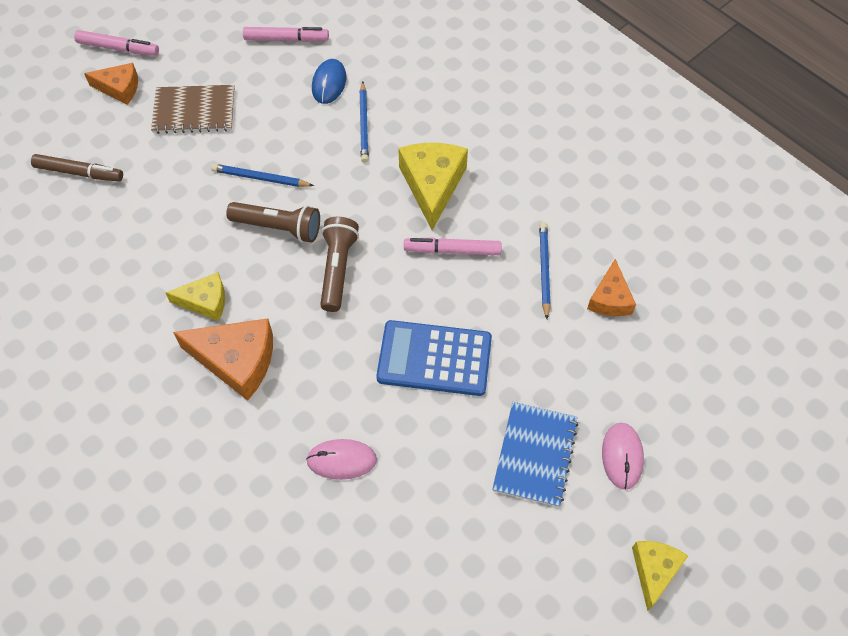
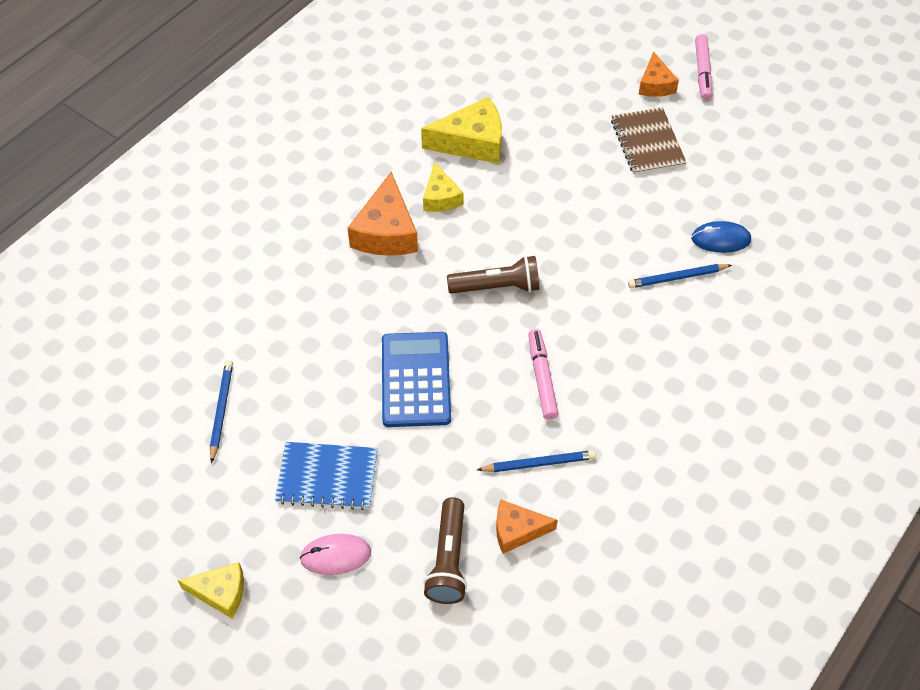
camera: 80 degrees right, 5 degrees down
(79, 173) = (552, 82): brown marker -> none
(260, 178) = (584, 208): blue pencil -> blue pencil (221, 410)
(278, 228) = (532, 233): brown flashlight -> brown flashlight (448, 560)
(286, 39) = (765, 193): pink marker -> none
(341, 460) = (303, 324): pink mouse -> none
(432, 185) = (617, 348): yellow cheese -> yellow cheese (472, 142)

